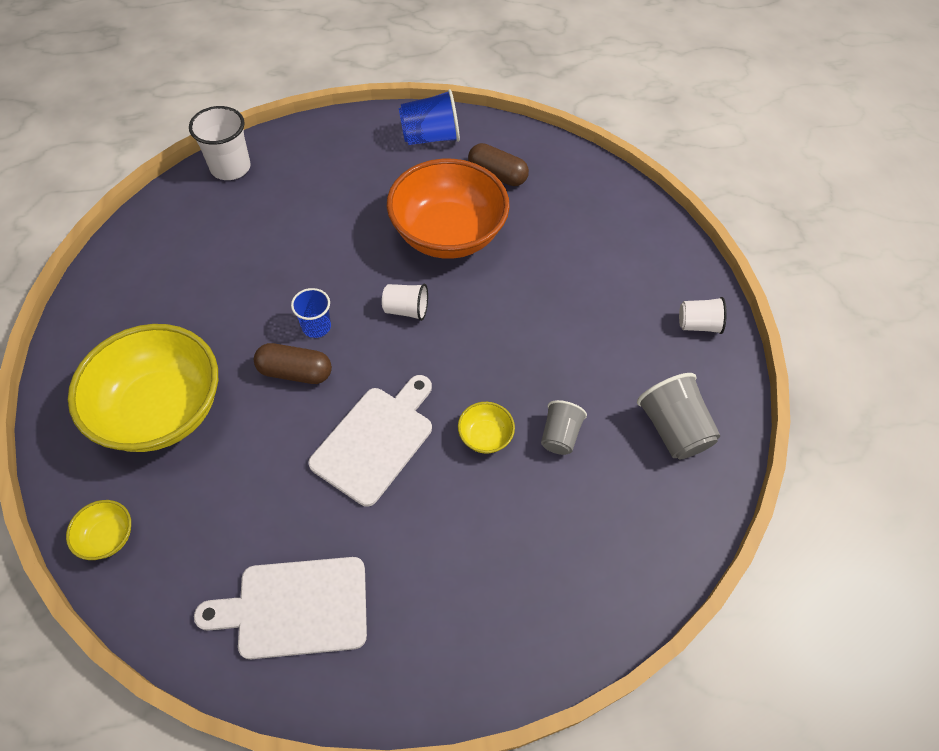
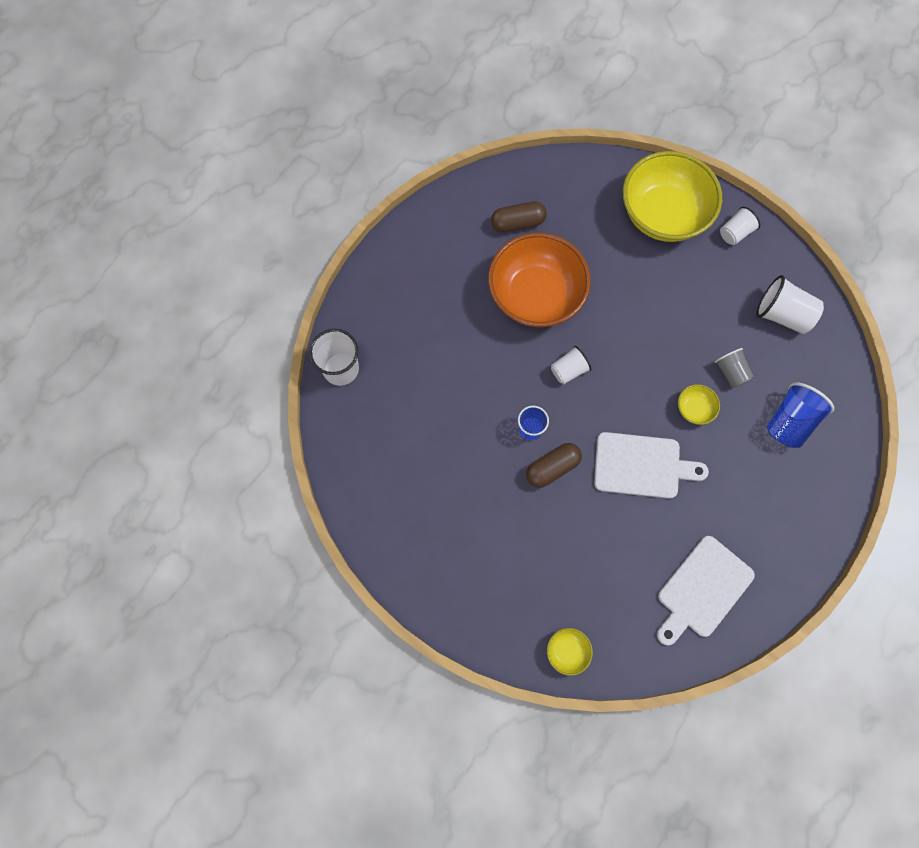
camera: 40 degrees left, 15 degrees up
(162, 410) = (506, 560): yellow bowl -> yellow bowl (663, 214)
(375, 440) = (641, 466): white cutting board -> white cutting board turned 105 degrees clockwise
(430, 137) = (443, 229): blue cup -> blue cup (789, 422)
(672, 429) = (782, 314): grey cup -> white cup

